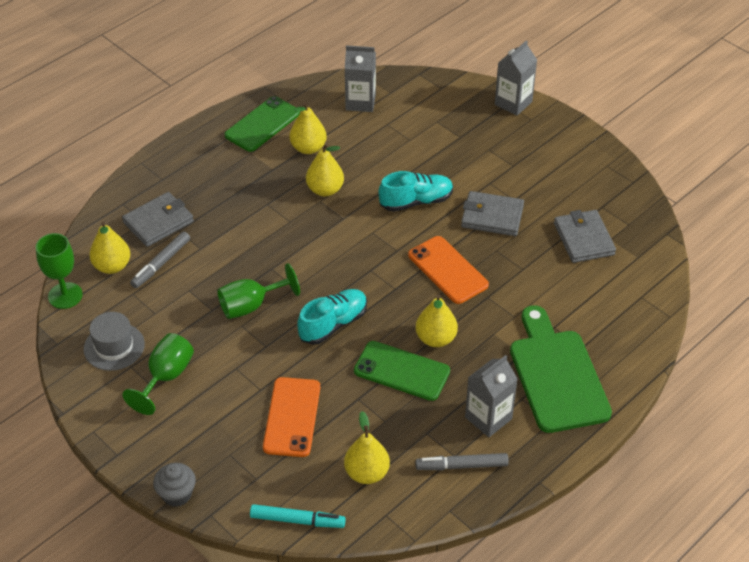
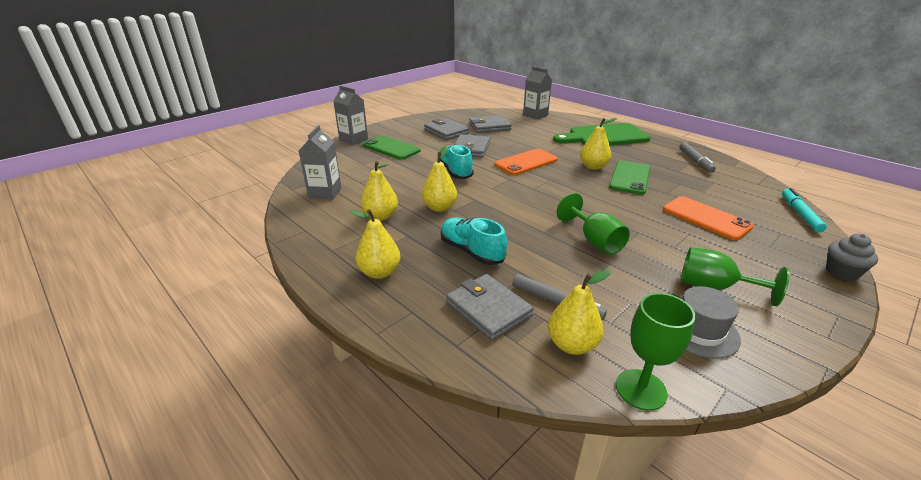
camera: 90 degrees left, 15 degrees down
(262, 124) = (335, 243): green phone -> green phone (391, 148)
(292, 417) = (706, 218): orange phone -> orange phone turned 45 degrees clockwise
(333, 324) = (598, 202): turquoise shoe -> turquoise shoe (471, 251)
(367, 473) = (730, 189): yellow pear -> yellow pear (379, 272)
(488, 418) = (651, 153): grey carton -> grey carton (535, 115)
(555, 191) = (446, 132): none -> grey wallet

